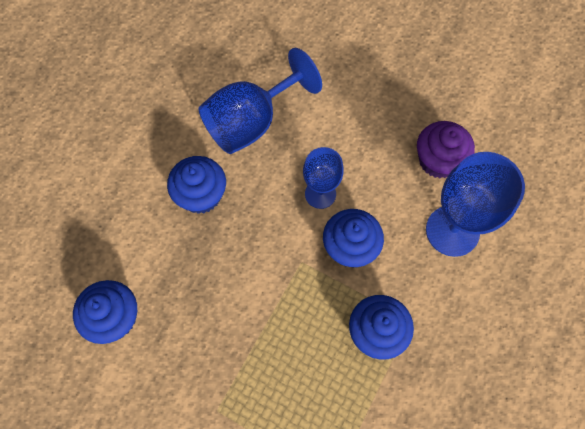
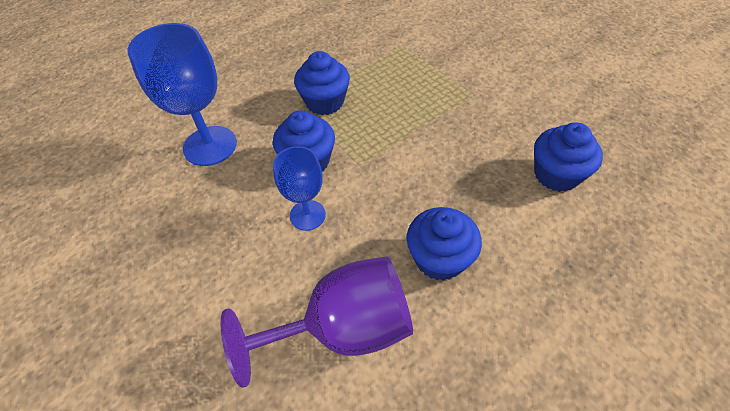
camera: 155 degrees left, 15 degrees down
(252, 122) = (342, 329): blue goblet -> purple goblet
(438, 160) = (168, 206): purple cupcake -> none

